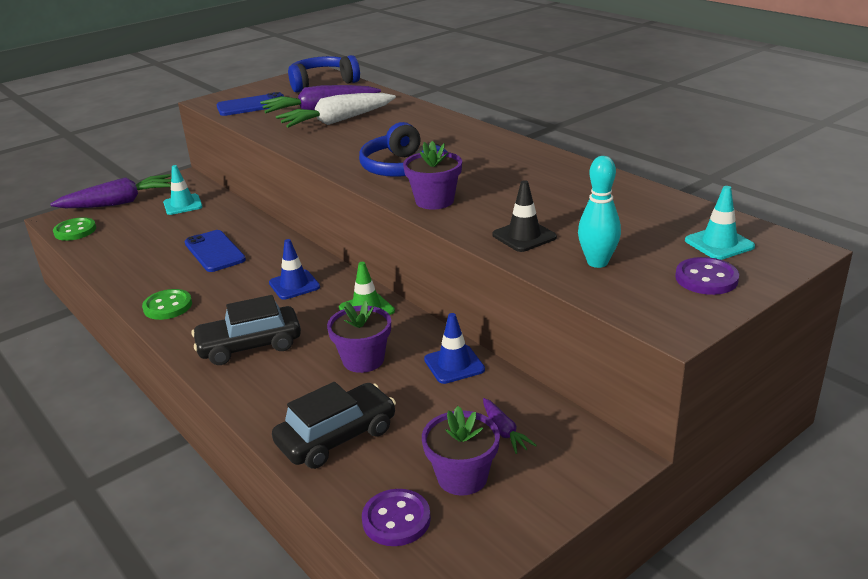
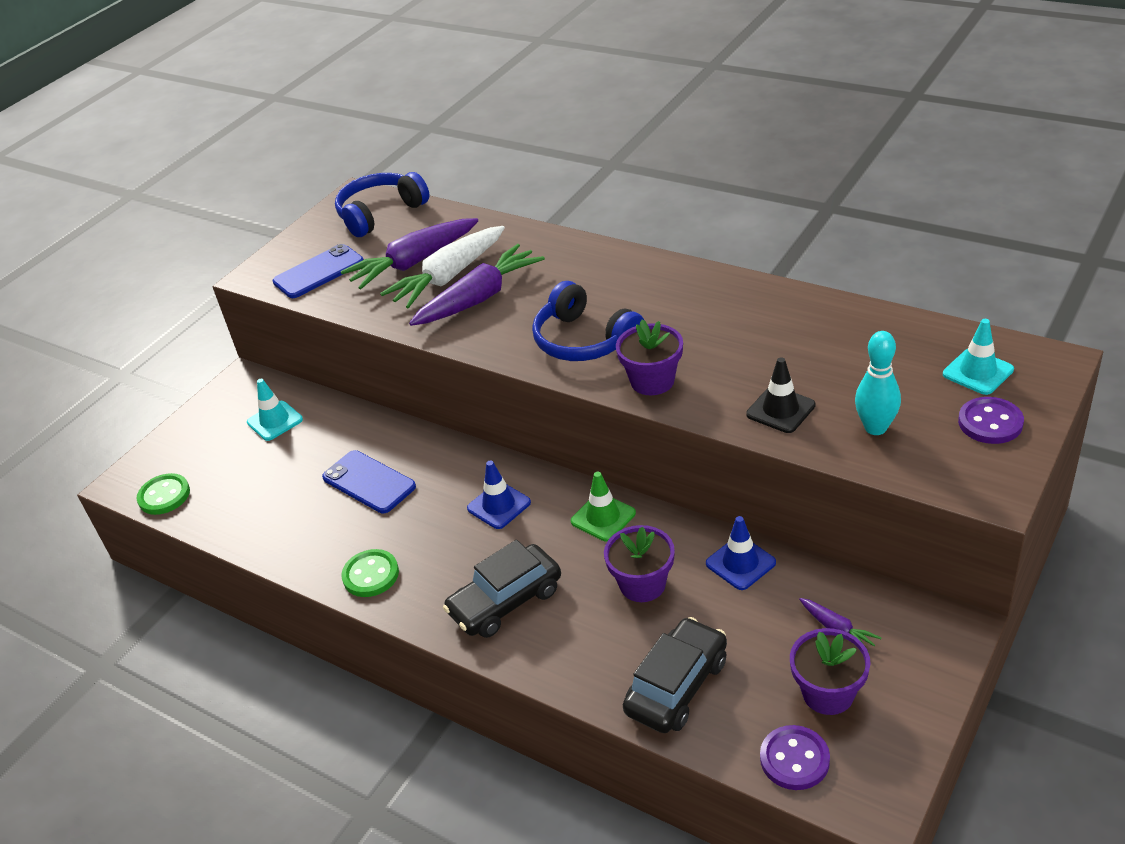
camera: 15 degrees left, 10 degrees up
(119, 203) = (188, 438): purple carrot -> purple carrot (479, 298)

